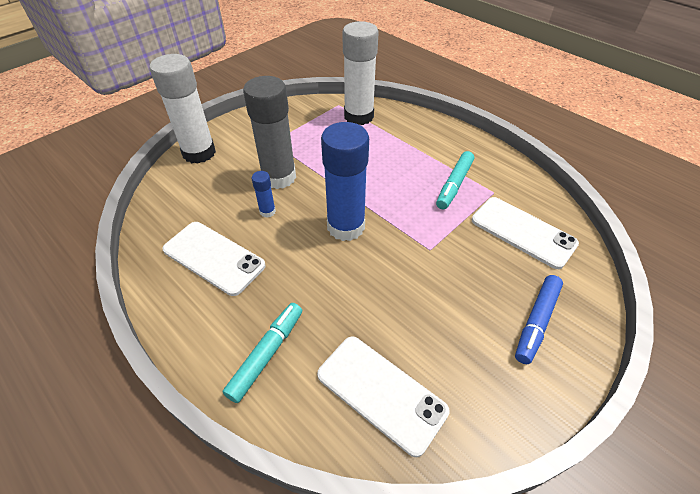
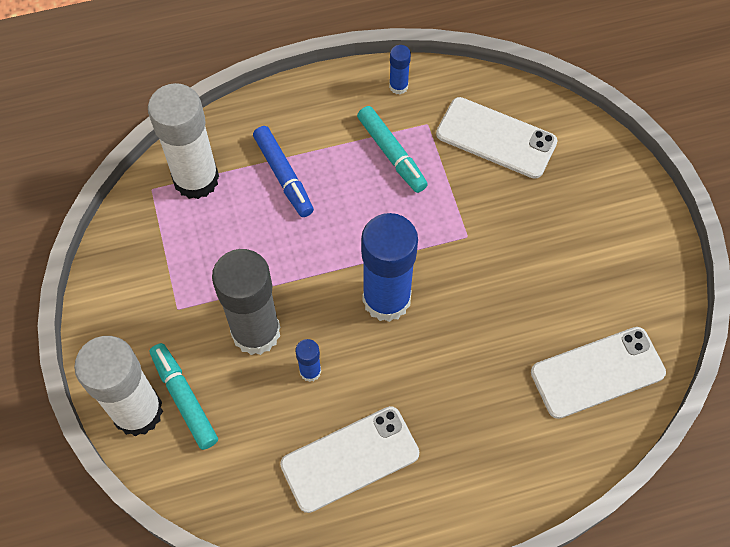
camera: 60 degrees left, 15 degrees up
(267, 354) = (507, 453): turquoise marker -> turquoise marker (184, 398)
(505, 168) = (398, 86): none -> blue glue stick
(523, 232) = (496, 138): white phone -> white phone turned 45 degrees clockwise
(536, 322) = (598, 204): blue marker -> blue marker (283, 176)

